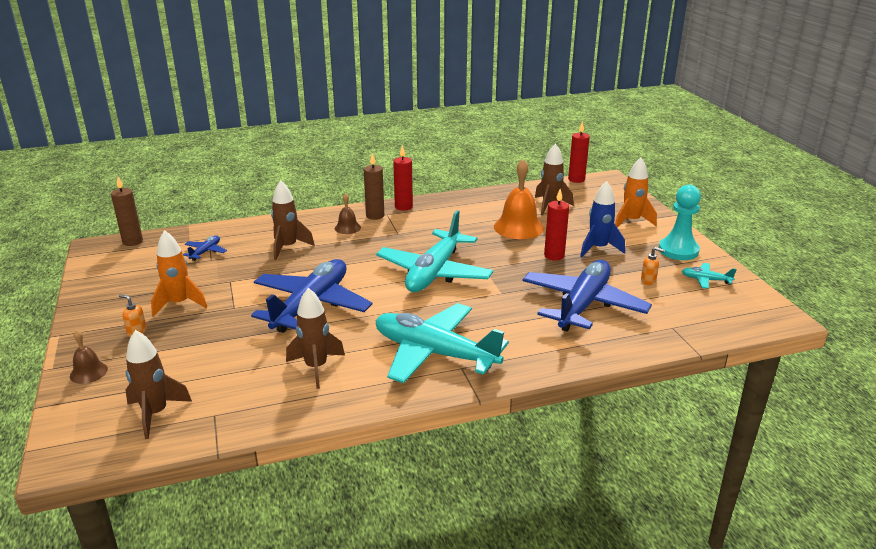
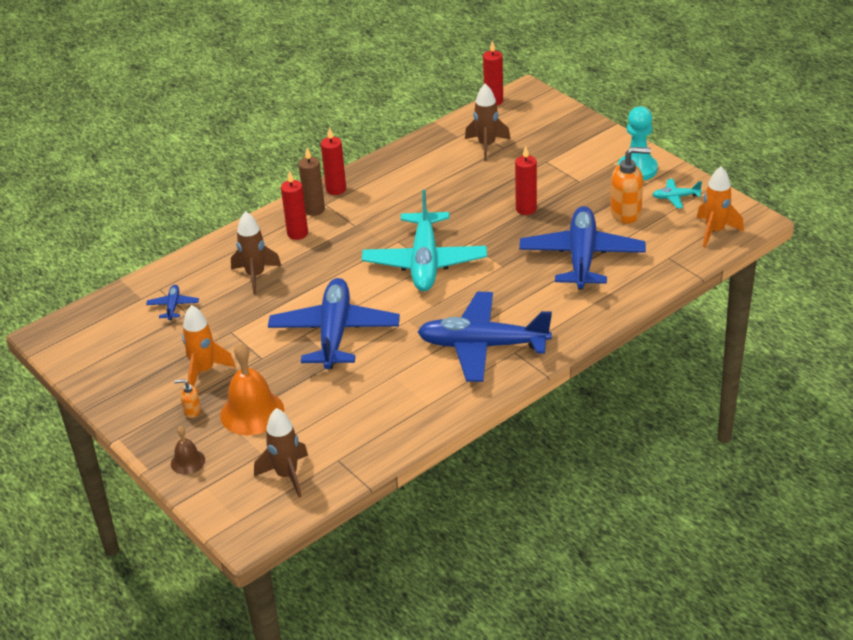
camera: 20 degrees left, 10 degrees up
(132, 241) = (80, 317): brown candle -> none
(316, 367) = (390, 391): brown rocket -> none
(347, 228) = (297, 233): brown bell -> red candle
(435, 353) = (483, 345): turquoise plane -> blue plane
(518, 227) = (472, 183): orange bell -> orange bell (252, 412)
(598, 248) = (563, 188): blue rocket -> none
(631, 221) = (577, 144): orange rocket -> orange rocket (715, 231)
(648, 281) = (626, 213): orange soap dispenser -> orange soap dispenser, size x2.06

